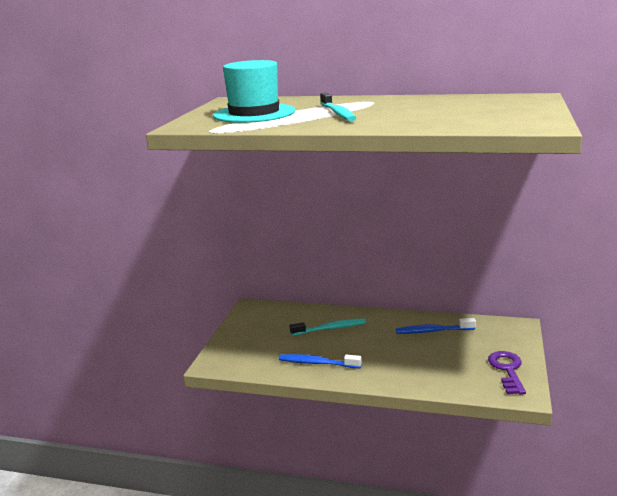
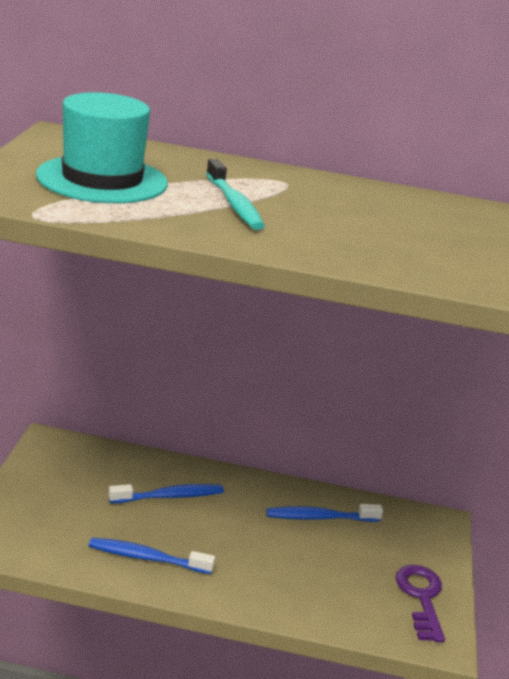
camera: 10 degrees left, 5 degrees up
(330, 328) = (170, 496): turquoise toothbrush -> blue toothbrush

